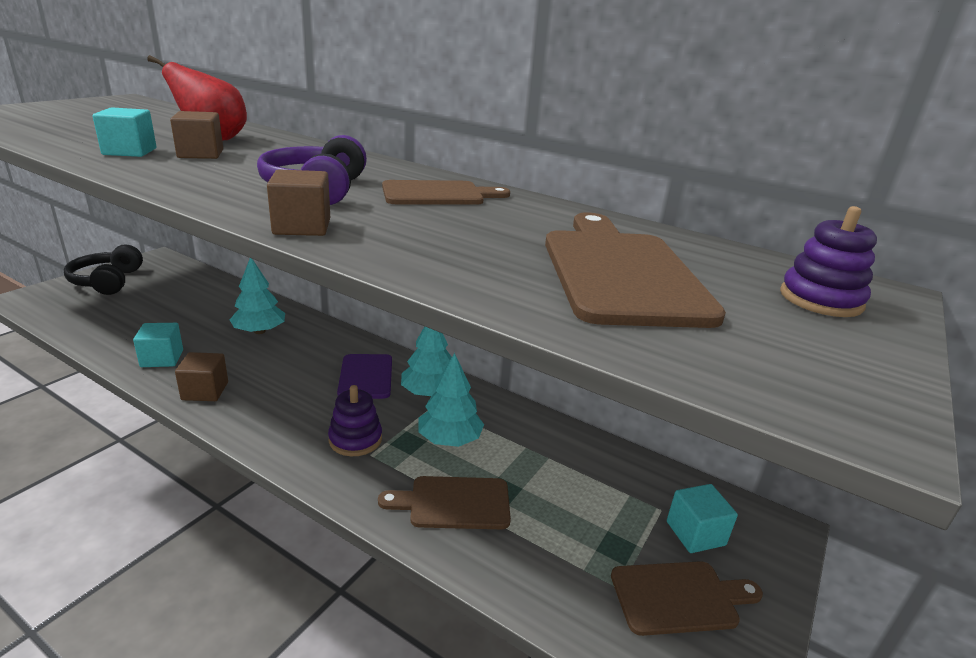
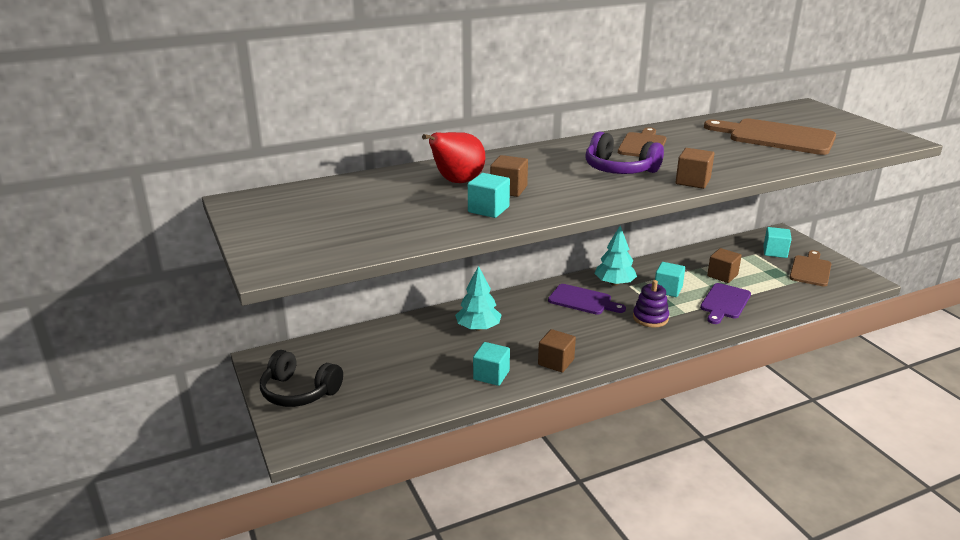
camera: 55 degrees left, 0 degrees up
(449, 439) = (668, 289): turquoise tree -> turquoise cube
(454, 503) = (724, 303): brown cutting board -> purple cutting board
(543, 484) = (722, 275): none -> brown cube
(820, 299) = (813, 116): purple stacking toy -> none

